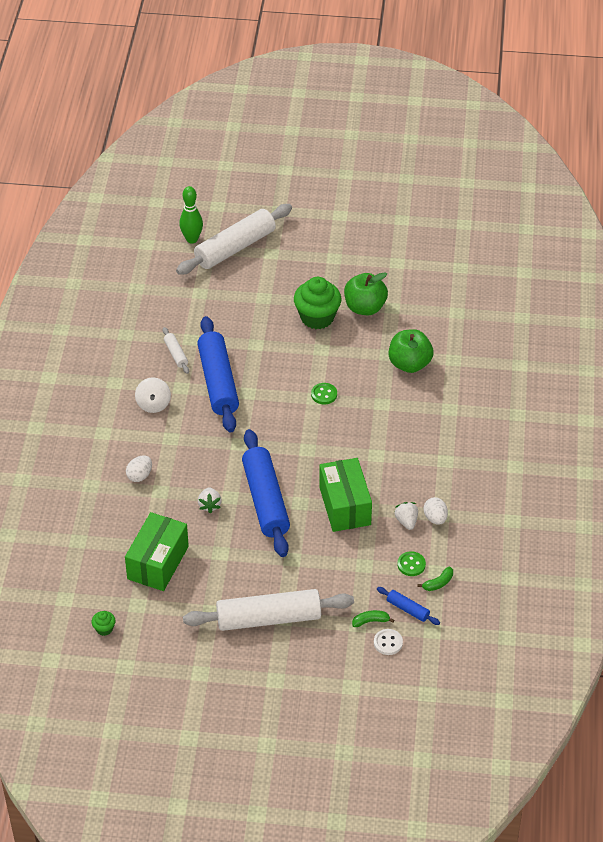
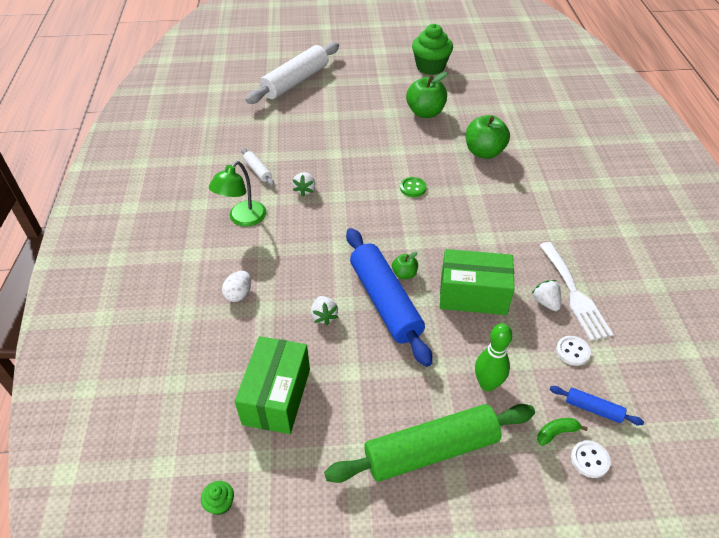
camera: 10 degrees left, 0 degrees up
(153, 404) = (242, 219): white spinning top -> green lamp
(192, 239) = (255, 79): green bowling pin -> green bowling pin (487, 384)
(218, 382) = (305, 190): blue rolling pin -> white strawberry
(269, 618) = (431, 450): white rolling pin -> green rolling pin
(290, 478) = (404, 274): none -> green apple
(317, 317) = (384, 125): green cupcake -> green cupcake (430, 67)
(345, 506) = (473, 295): green box -> green box turned 60 degrees counterclockwise
(411, 564) = (572, 351): green button -> white button
(435, 518) = (574, 294): white egg -> white fork
(438, 583) = (612, 369): green banana -> none

